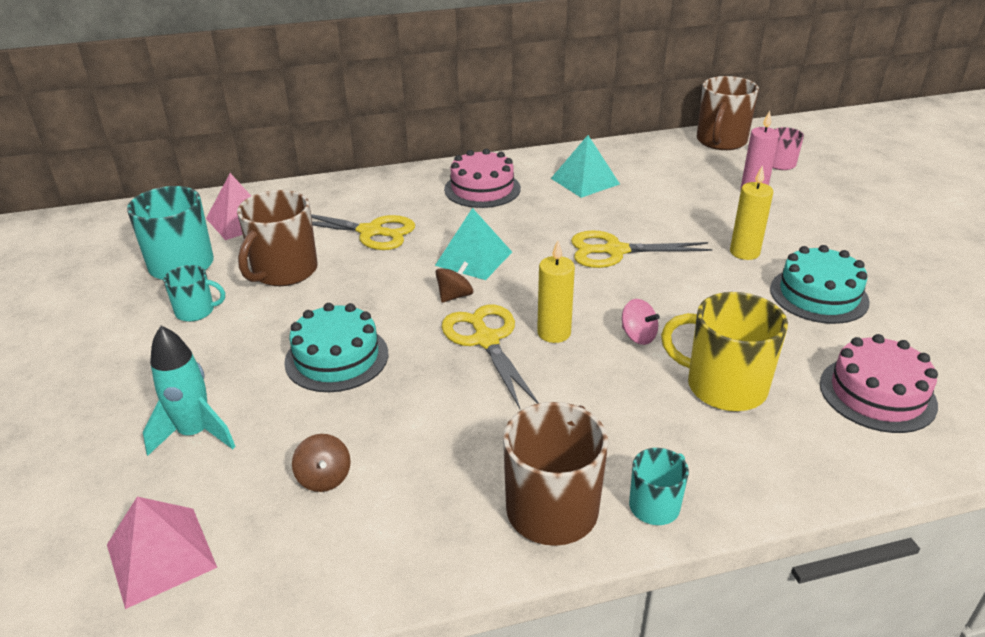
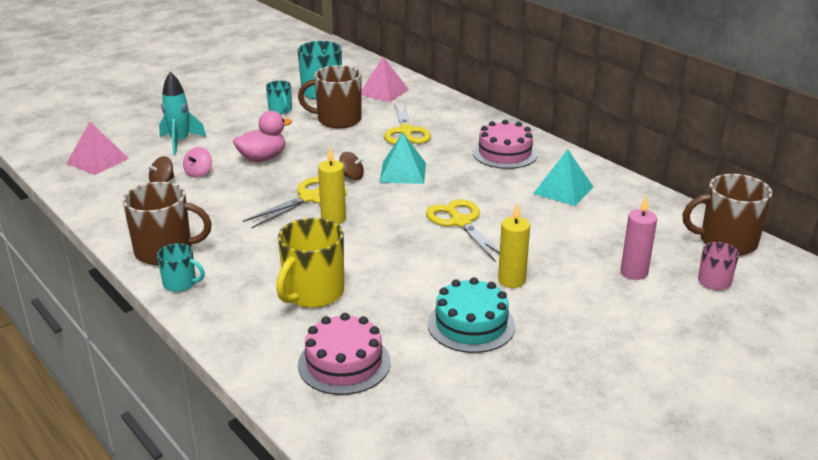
camera: 65 degrees right, 5 degrees down
(337, 358) = (262, 158): turquoise cake -> pink duck
(638, 336) = (351, 250): pink spinning top -> pink spinning top (199, 173)
(723, 386) = (313, 293): yellow mug -> yellow mug turned 150 degrees counterclockwise

